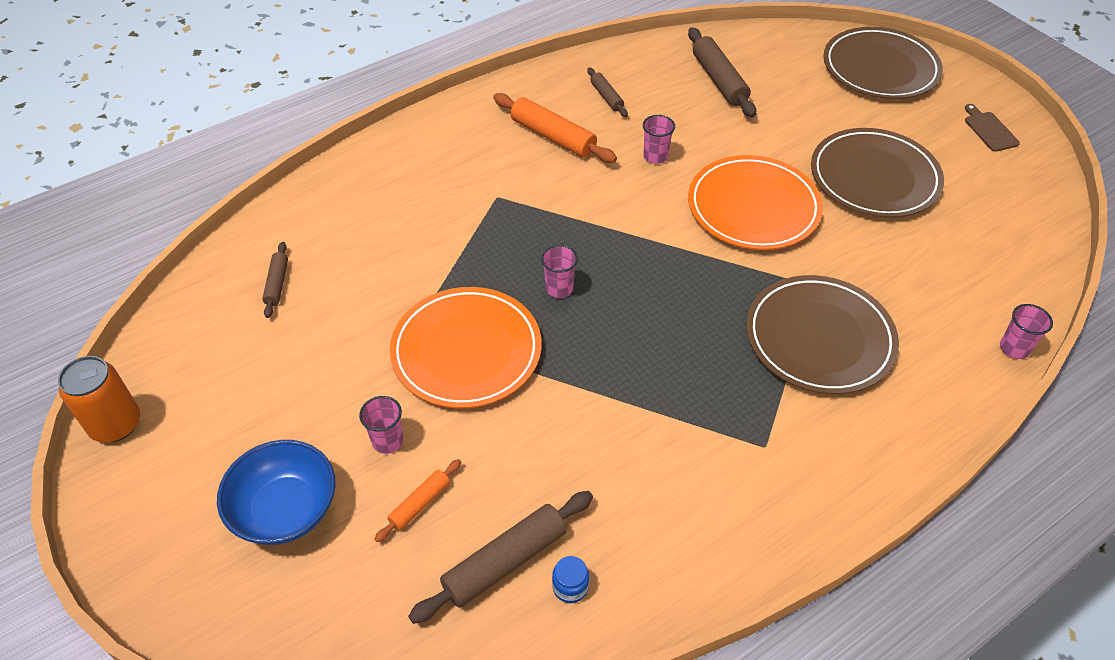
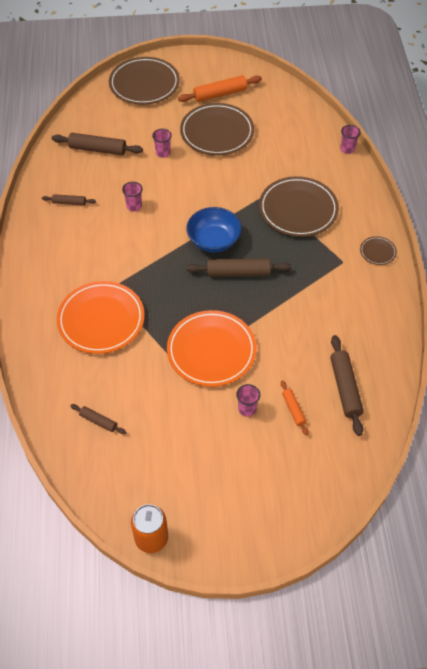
camera: 60 degrees left, 5 degrees up
(285, 509) = (261, 470): blue bowl -> blue bowl (214, 240)
(553, 137) = (82, 242): orange rolling pin -> orange rolling pin (220, 94)
(559, 288) = (197, 292): pink cup -> pink cup (163, 153)
(570, 587) = (371, 369): blue jar -> none
(632, 319) = (238, 272): none -> brown rolling pin
(753, 207) = (201, 187): orange plate -> orange plate (101, 320)
(830, 489) = (377, 252): none -> brown plate
(989, 130) = (219, 74): brown cutting board -> none

